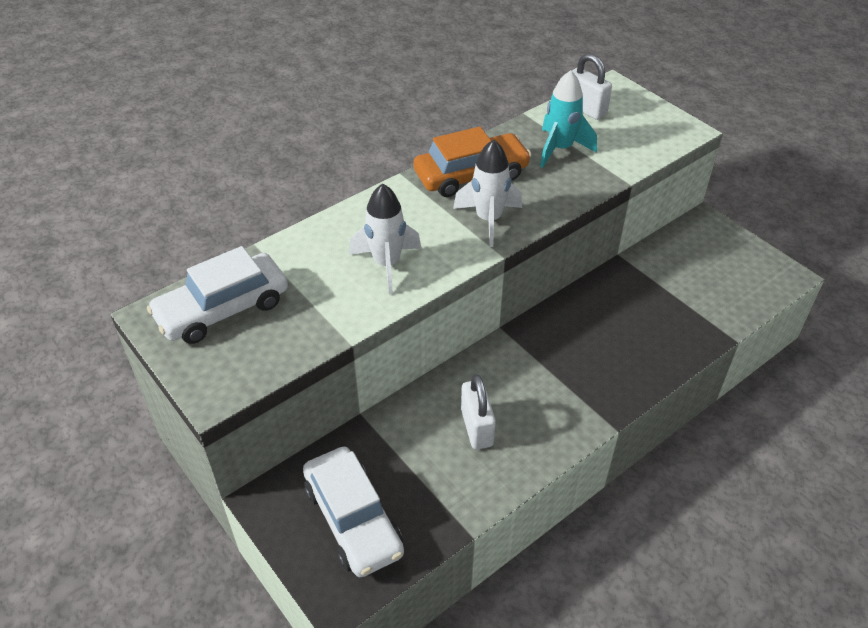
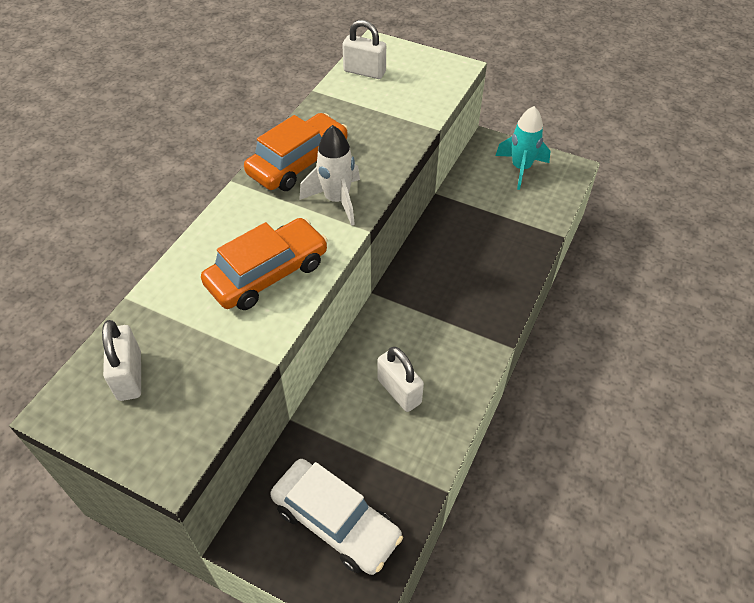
camera: 25 degrees left, 5 degrees up
(222, 309) = (129, 376): white car -> white padlock
(387, 264) = (267, 274): white rocket -> orange car
(560, 149) = (363, 115): turquoise rocket -> turquoise rocket (520, 168)

